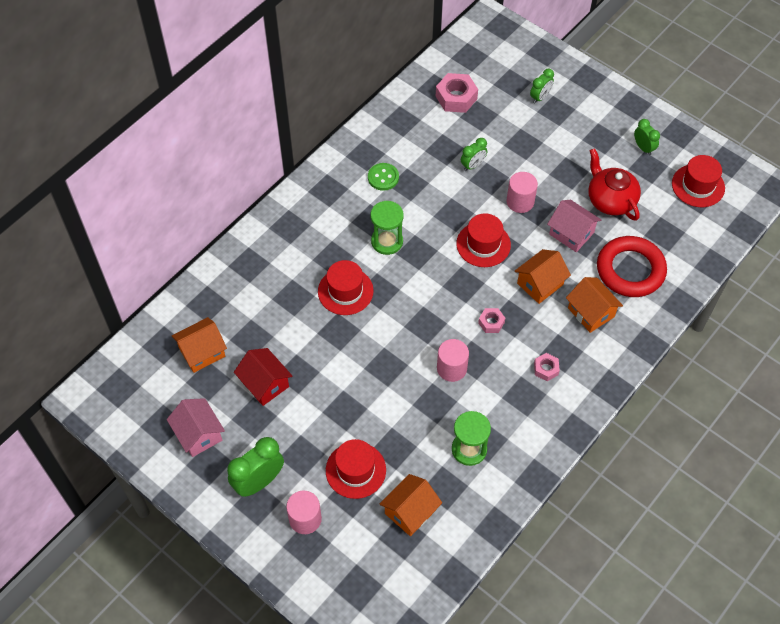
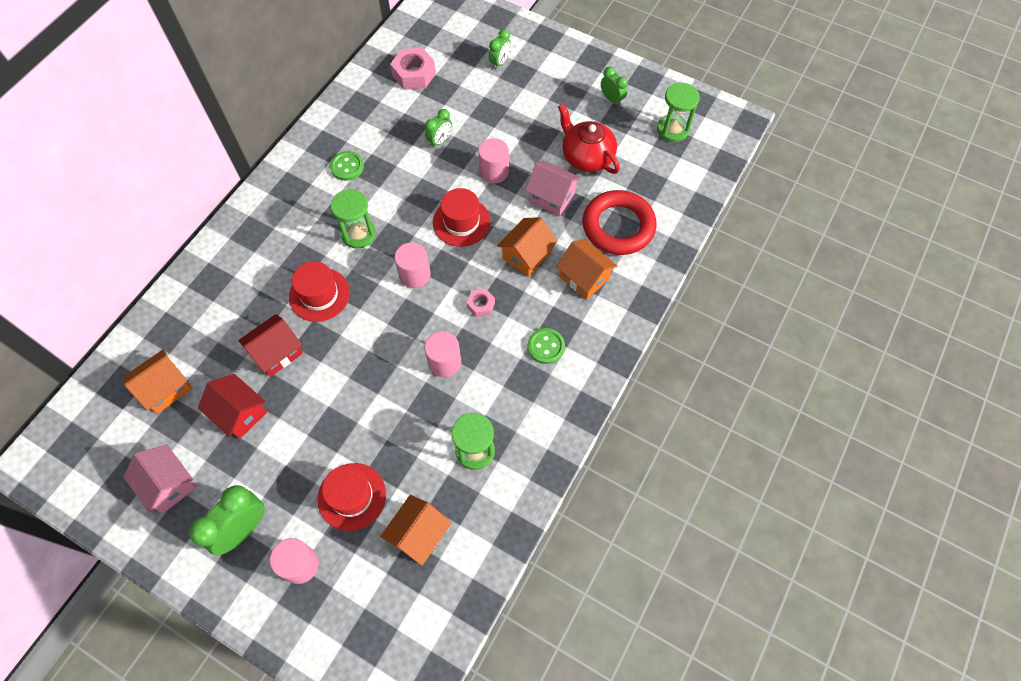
camera: 10 degrees left, 5 degrees up
(302, 336) = (277, 352): none -> red house
(434, 286) = (415, 275): none -> pink cylinder
(546, 369) = (546, 346): pink nut -> green button
(698, 186) = (672, 129): red hat -> green hourglass

